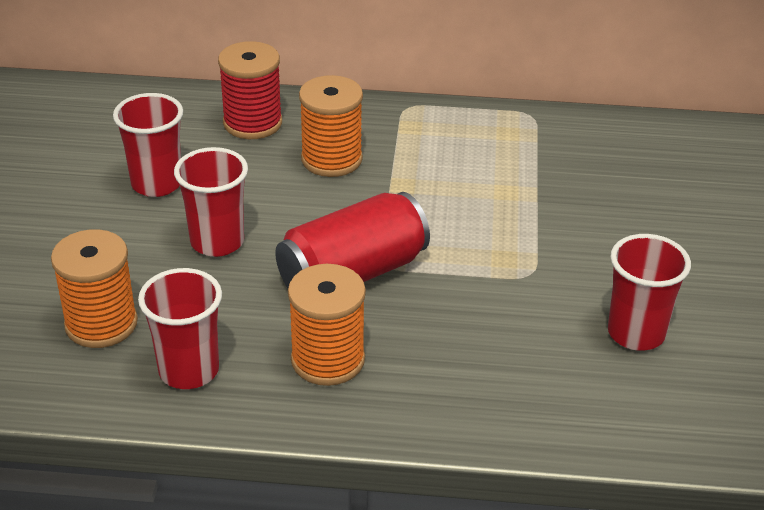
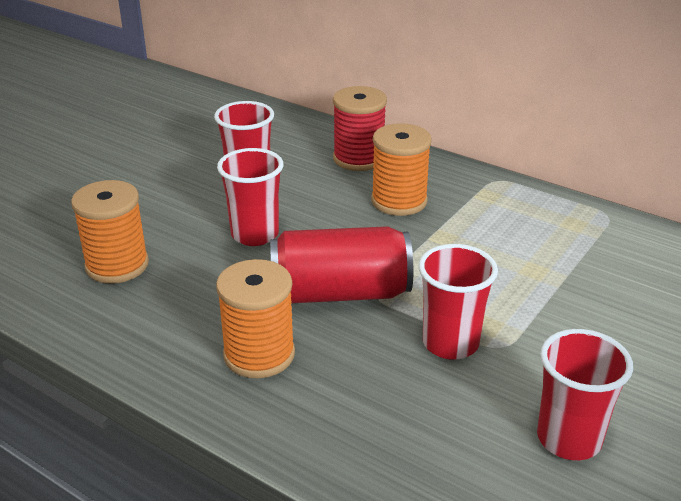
camera: 30 degrees right, 5 degrees down
(189, 371) = (145, 322): red cup -> red cup (450, 343)

